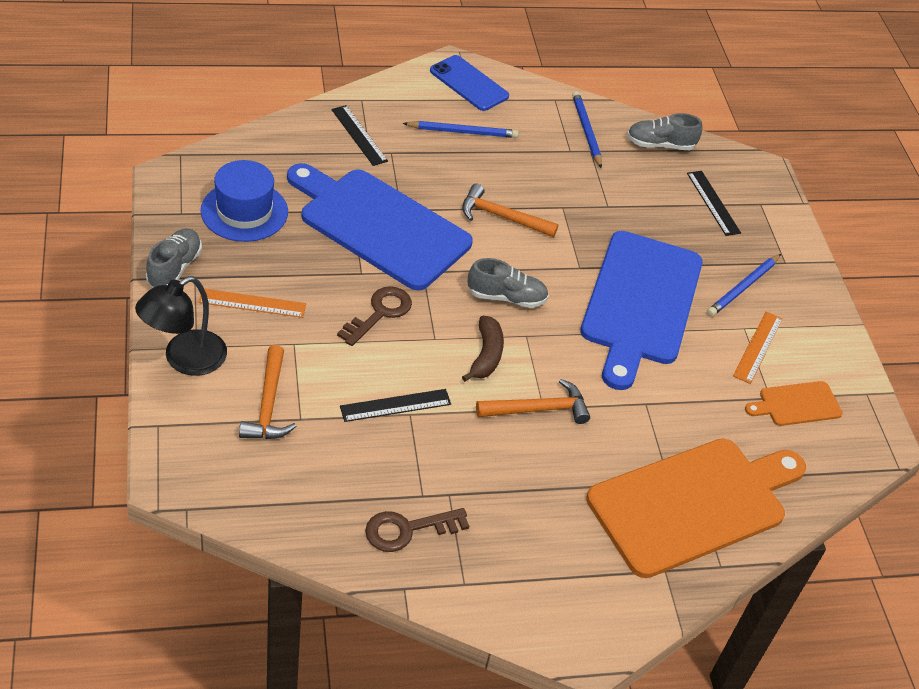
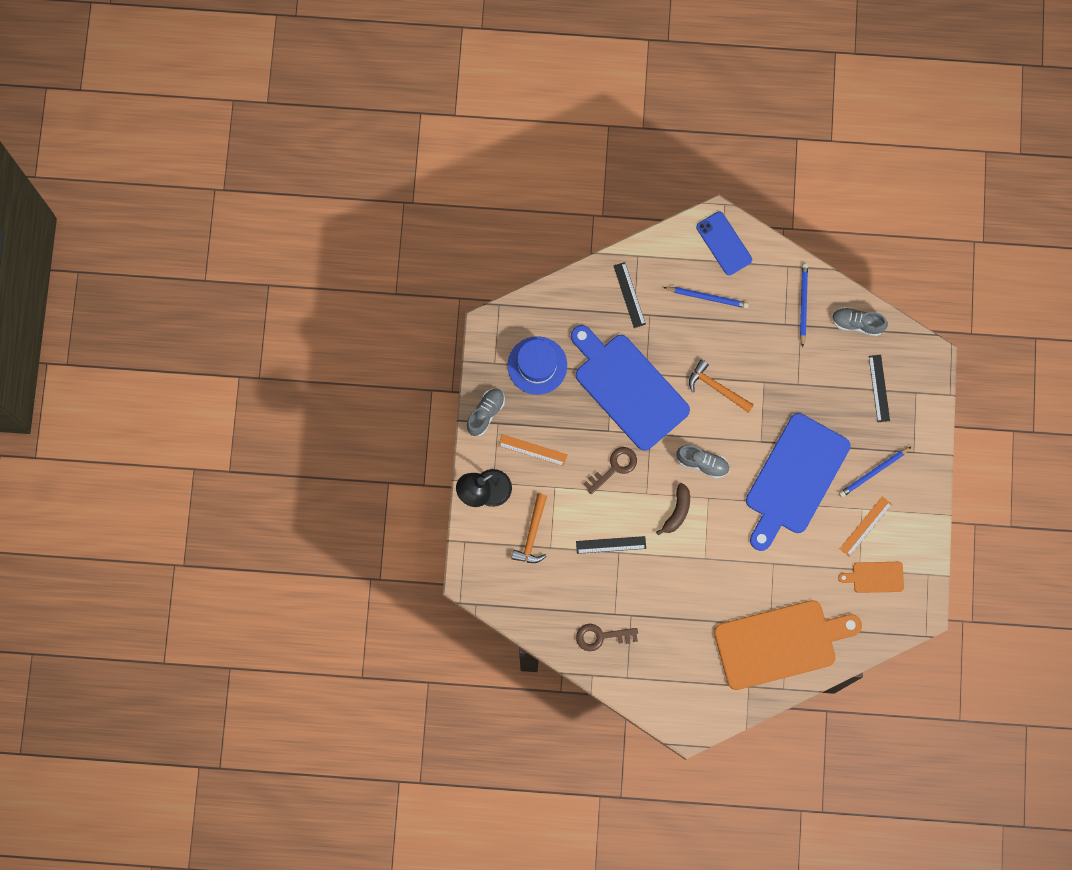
camera: 20 degrees right, 30 degrees up
(538, 409) = (701, 559): orange hammer -> none

